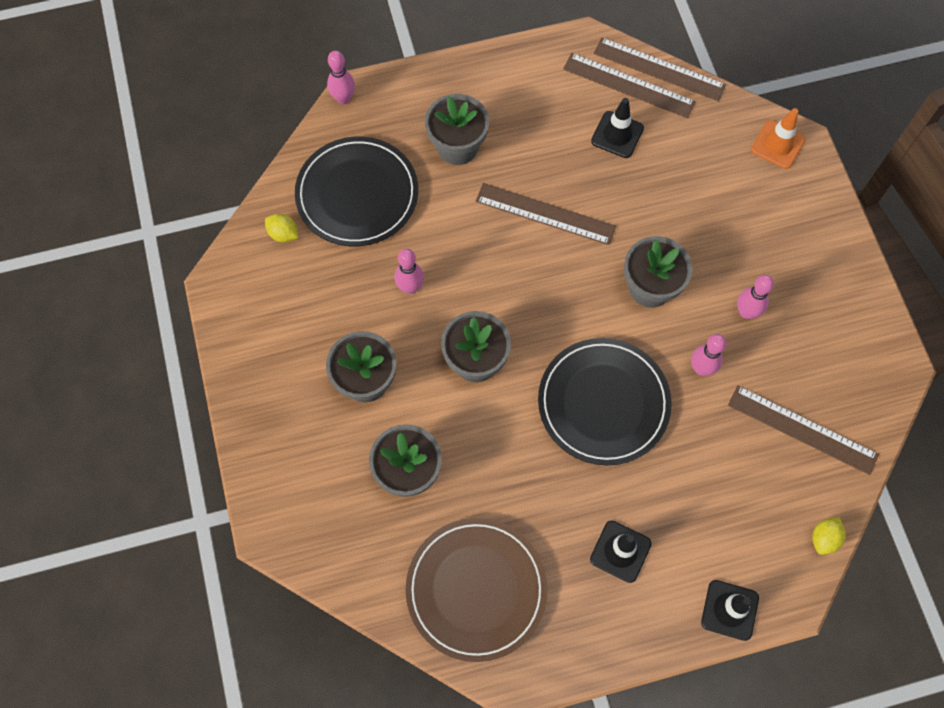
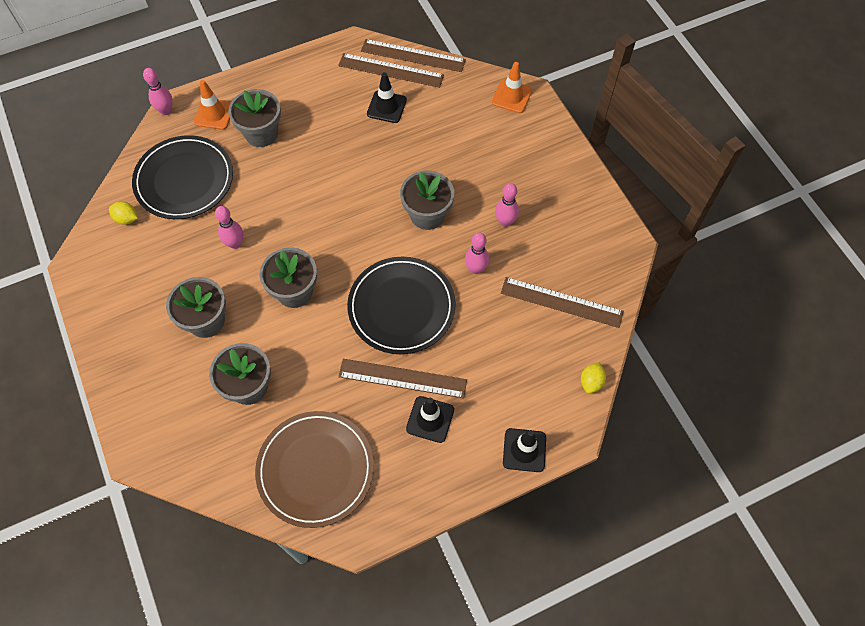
camera: 10 degrees left, 5 degrees down
(402, 112) = (214, 114): none -> orange traffic cone
(545, 214) = (337, 172): brown ruler -> brown ruler (402, 378)

